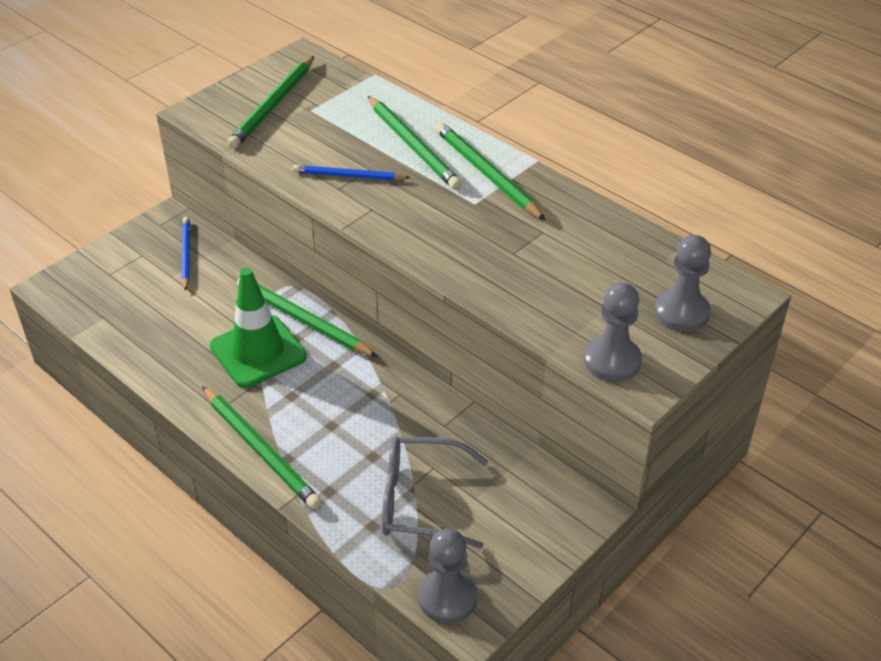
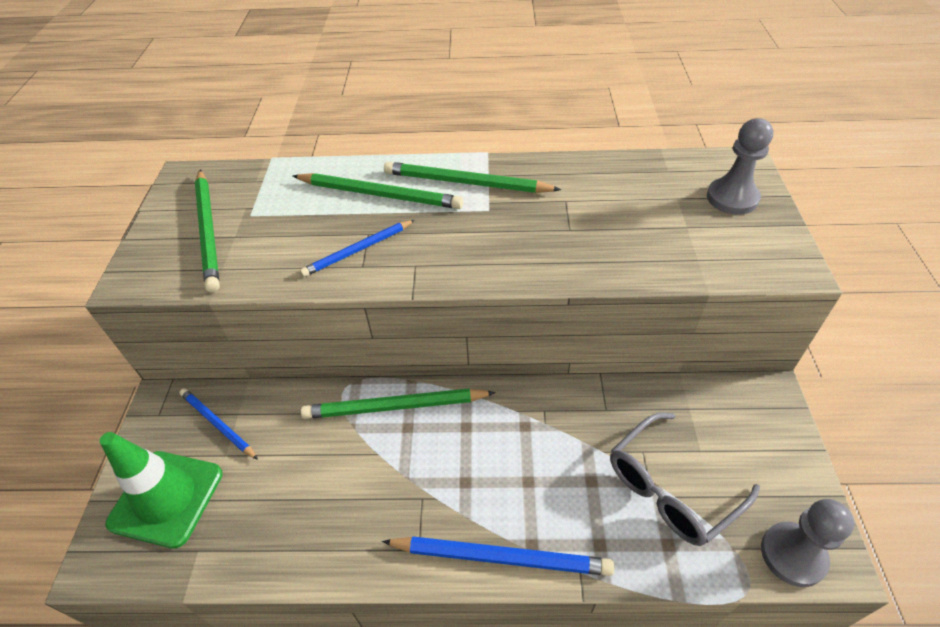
camera: 40 degrees left, 5 degrees up
(258, 352) = (389, 465): green traffic cone -> green traffic cone (166, 498)
(261, 450) = (501, 557): green pencil -> blue pencil
(612, 361) = (749, 263): grey pawn -> none

